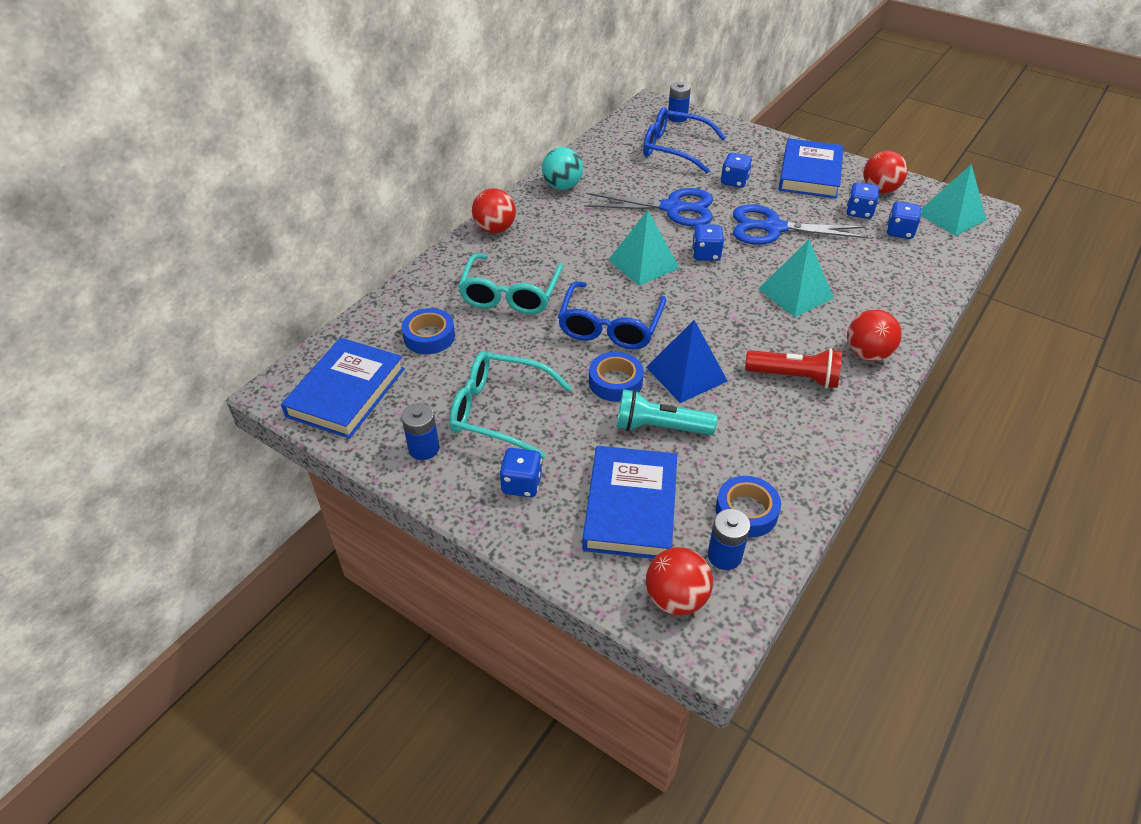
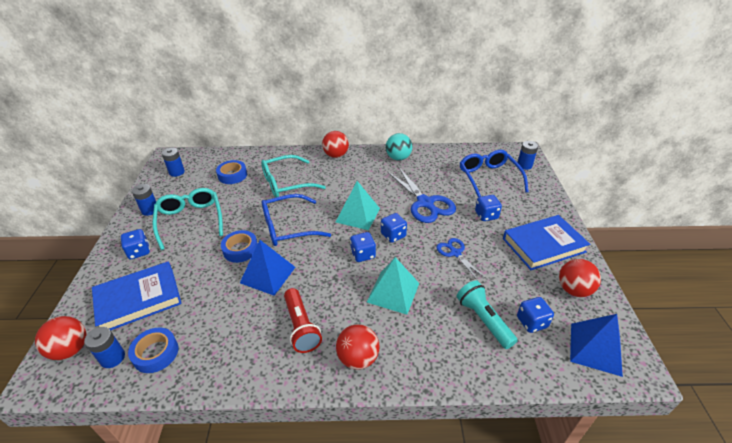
camera: 55 degrees right, 5 degrees down
(346, 392) = (177, 172): blue book -> blue battery
(659, 427) = (212, 283): turquoise flashlight -> turquoise flashlight (483, 320)
(773, 228) = (455, 253): blue scissors -> blue scissors, size x0.57
(859, 212) = (528, 289): blue dice -> blue dice (363, 254)
(951, 216) = (595, 349): turquoise pyramid -> blue pyramid

